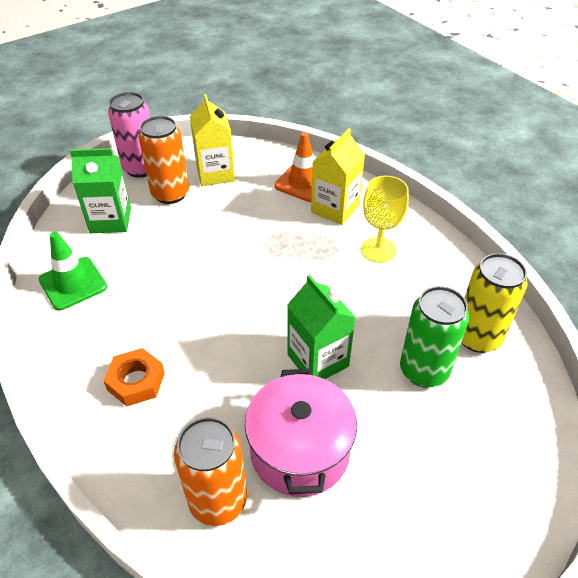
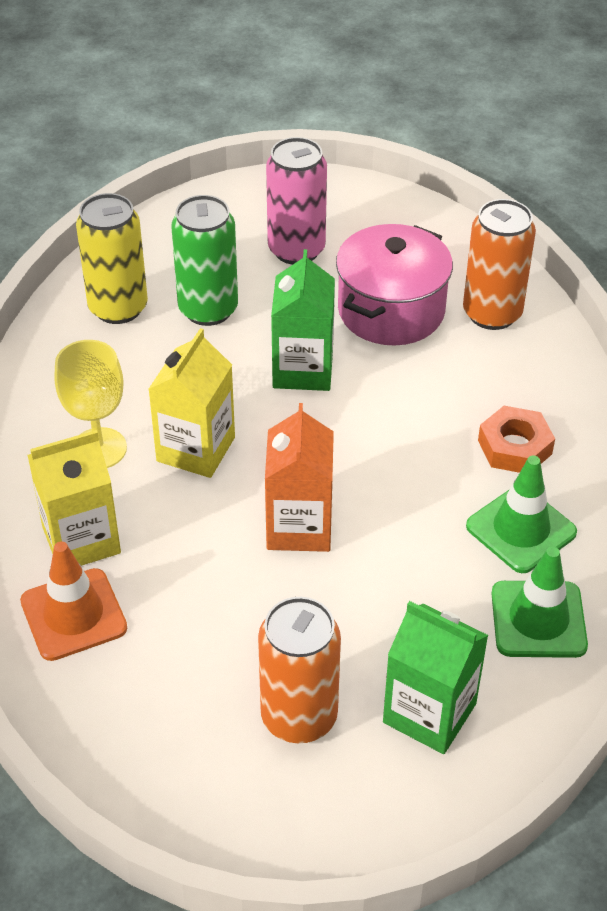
camera: 145 degrees left, 0 degrees up
(105, 327) = (521, 529): none -> green traffic cone
(141, 168) = (310, 817): pink can -> pink can (296, 250)
(215, 173) = (191, 721): yellow carton -> yellow carton (196, 449)
(235, 266) = (299, 526): none -> orange carton

